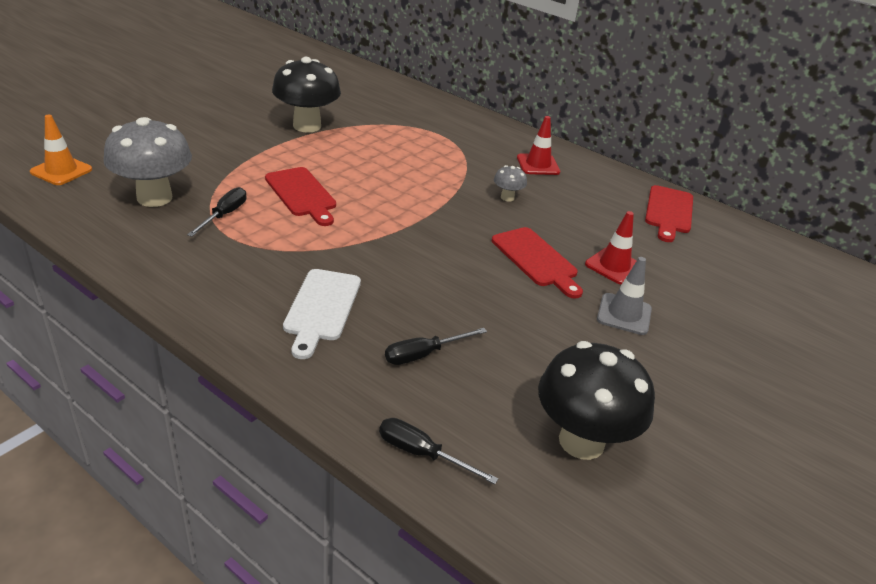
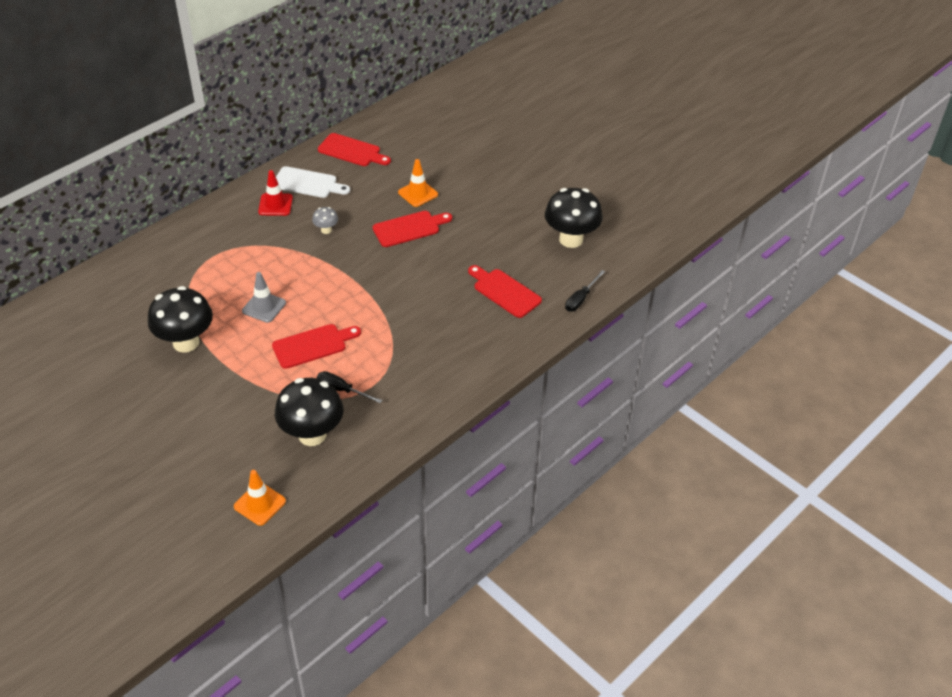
camera: 80 degrees left, 10 degrees up
(154, 198) = (312, 435): grey mushroom -> black mushroom
(321, 308) = (460, 335): white cutting board -> white cutting board (307, 183)
(423, 354) = (504, 292): black screwdriver -> red cutting board
(614, 266) = (418, 193): red traffic cone -> orange traffic cone
(624, 314) = (468, 200): grey traffic cone -> grey traffic cone (264, 307)

